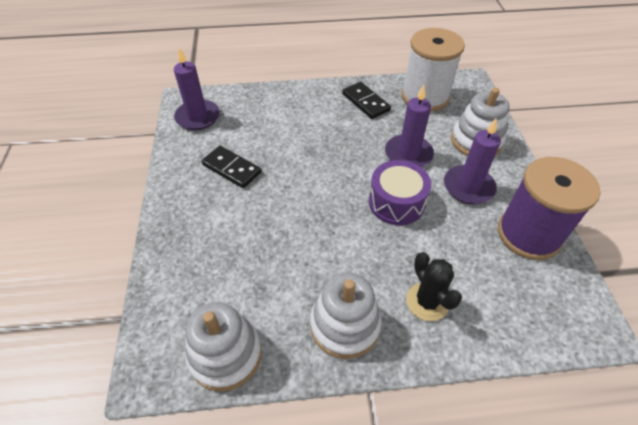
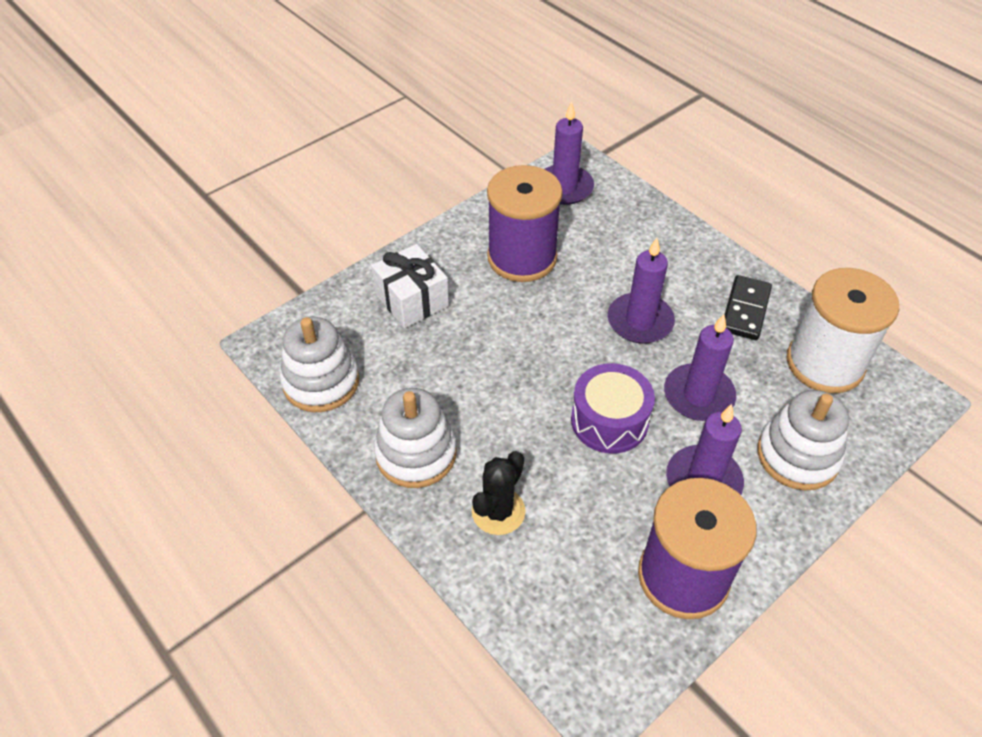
camera: 55 degrees right, 0 degrees up
(205, 248) = (412, 300): none -> white gift
(231, 169) = (522, 257): black domino -> purple spool
(335, 146) = (640, 321): none -> purple candle

